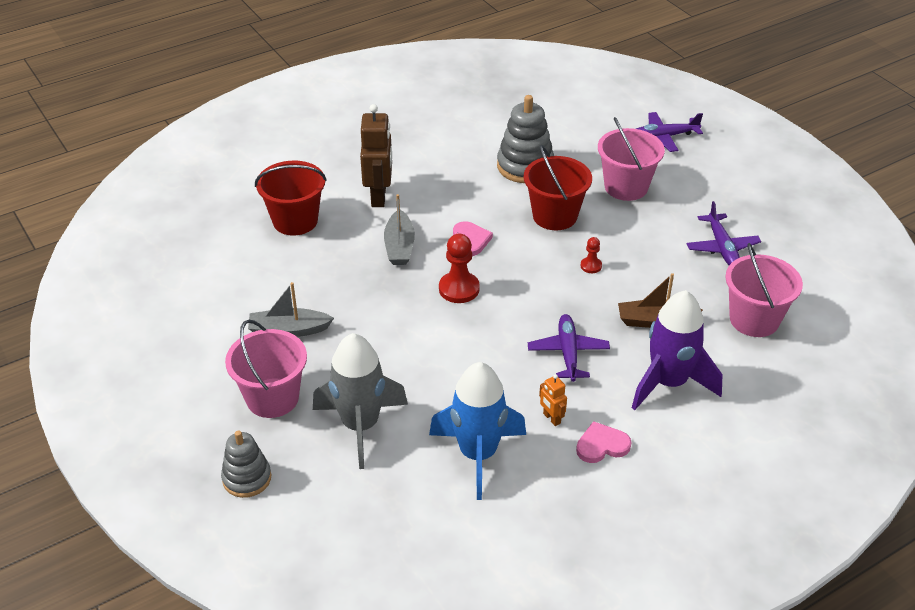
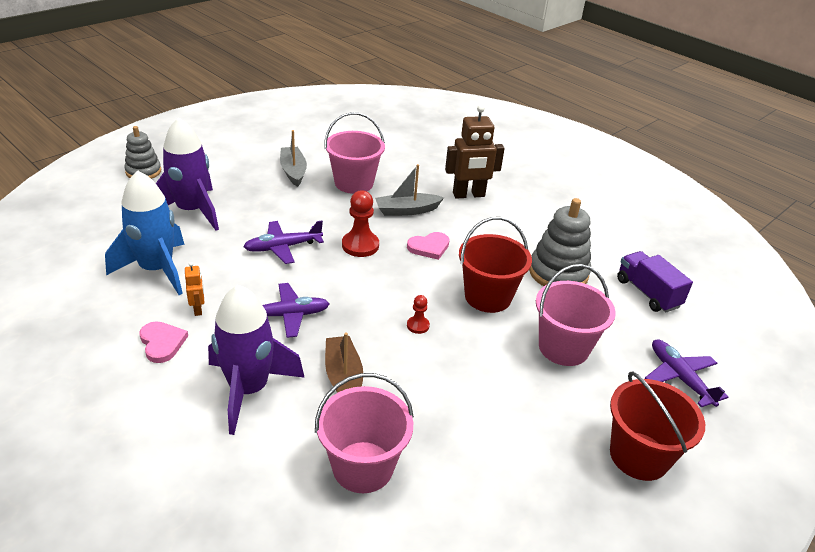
camera: 75 degrees right, 5 degrees down
(272, 398) = (221, 172): pink bucket -> pink bucket (354, 183)
(295, 221) = (420, 161): red bucket -> red bucket (639, 456)
(360, 426) = (192, 211): grey rocket -> purple rocket
(551, 418) = (198, 309): orange robot -> orange robot turned 120 degrees clockwise
(560, 123) = (647, 293): none -> purple truck
(722, 247) = (489, 435): purple plane -> purple plane (283, 247)

